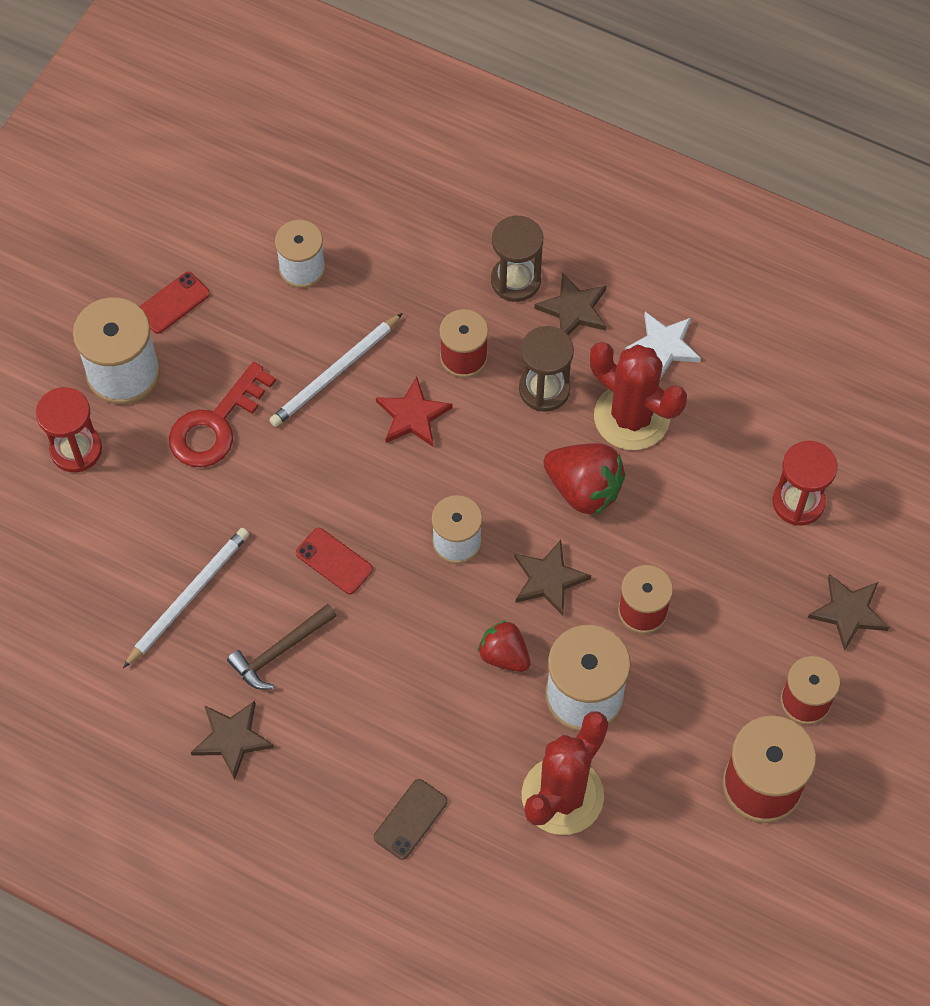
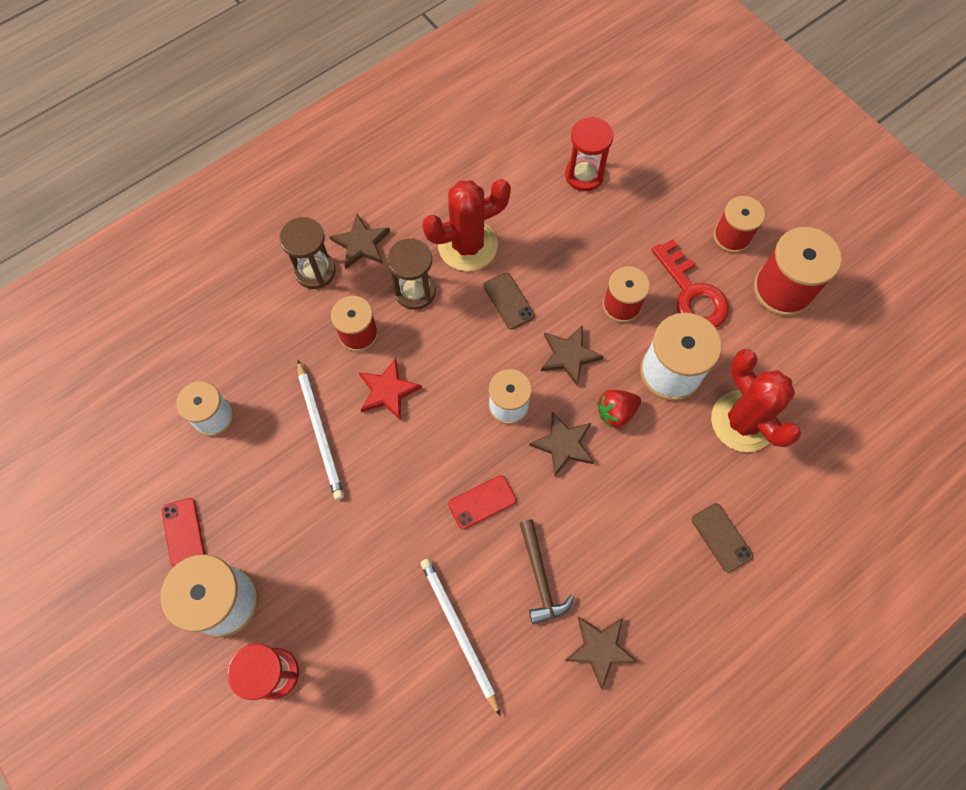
camera: 65 degrees left, 5 degrees up
(216, 425) = (315, 544): red key -> red key (692, 293)
(584, 489) = (508, 301): red strawberry -> brown phone
(663, 346) = (423, 201): white star -> none
(849, 612) = (678, 183): brown star -> brown star (563, 444)

